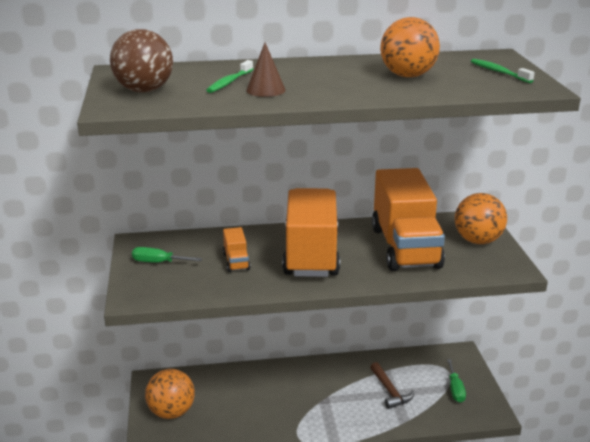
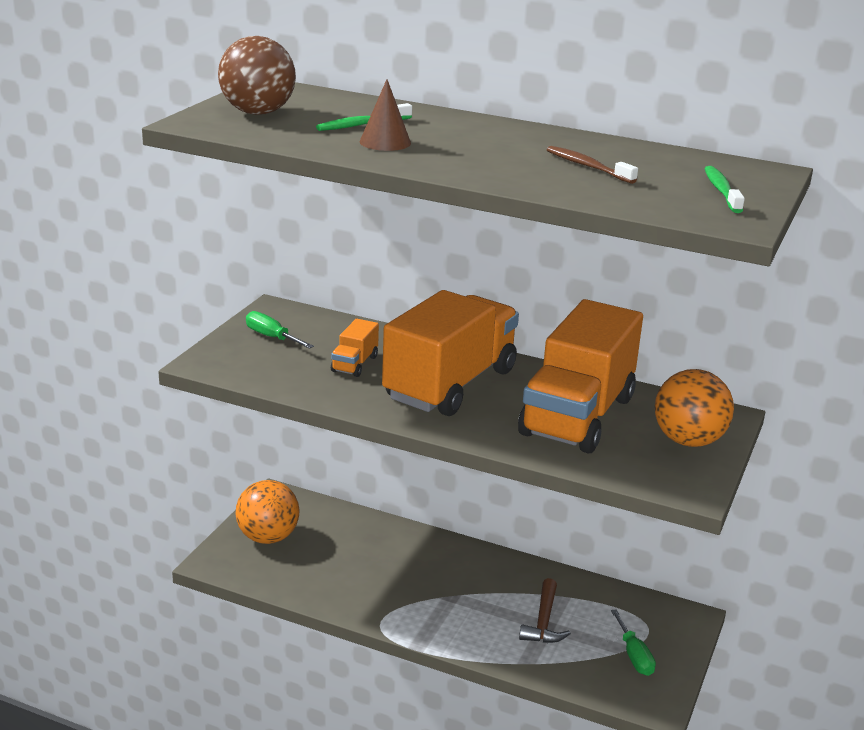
camera: 30 degrees right, 0 degrees up
(407, 76) = (587, 166): orange ball -> brown toothbrush
(455, 389) = (634, 656): green screwdriver -> green screwdriver turned 45 degrees counterclockwise

